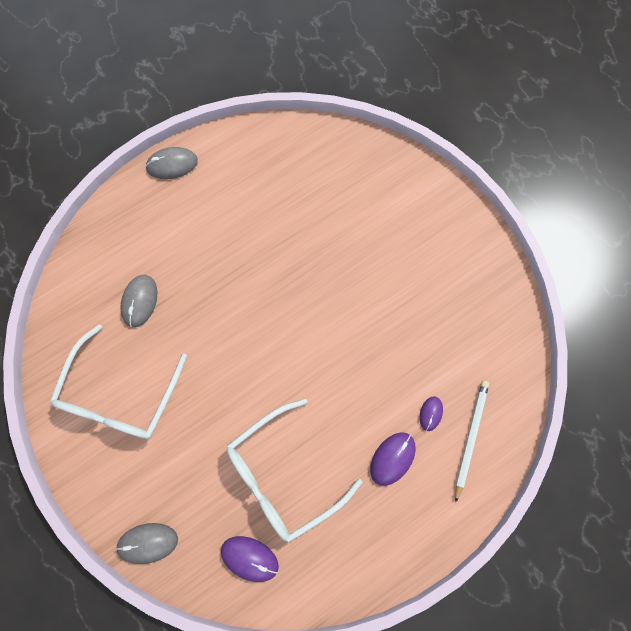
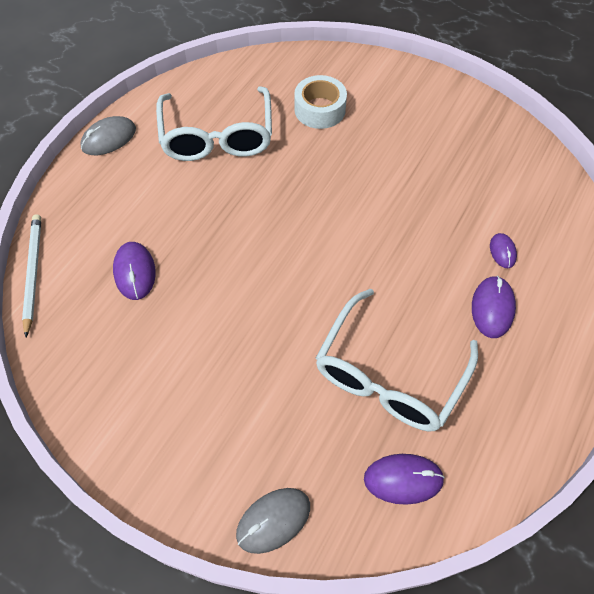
camera: 25 degrees left, 15 degrees down
(120, 395) = (157, 374): white glasses -> white glasses (217, 136)
(139, 301) = (134, 272): grey mouse -> purple mouse
(356, 208) = (319, 109): none -> white tape
(470, 438) = (554, 257): white pencil -> white pencil (33, 273)

